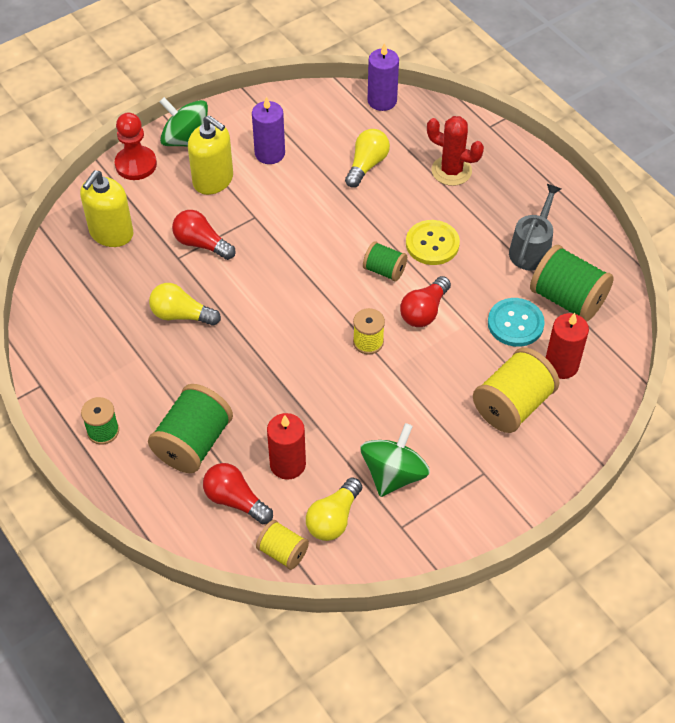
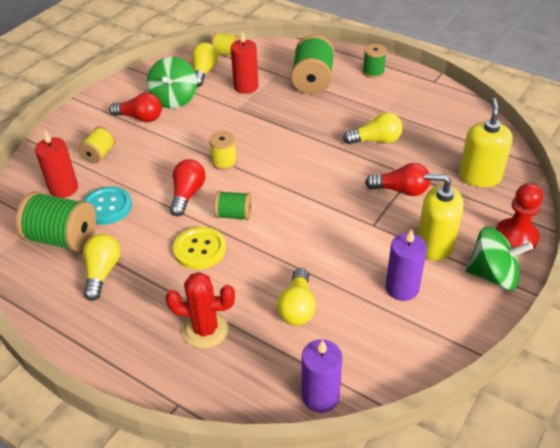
camera: 160 degrees right, 10 degrees down
(235, 500) = (268, 65): red light bulb -> red light bulb (140, 118)
(512, 405) = (99, 154): yellow spool -> yellow spool, size x0.57
(531, 249) = (102, 272): grey watering can -> yellow light bulb

